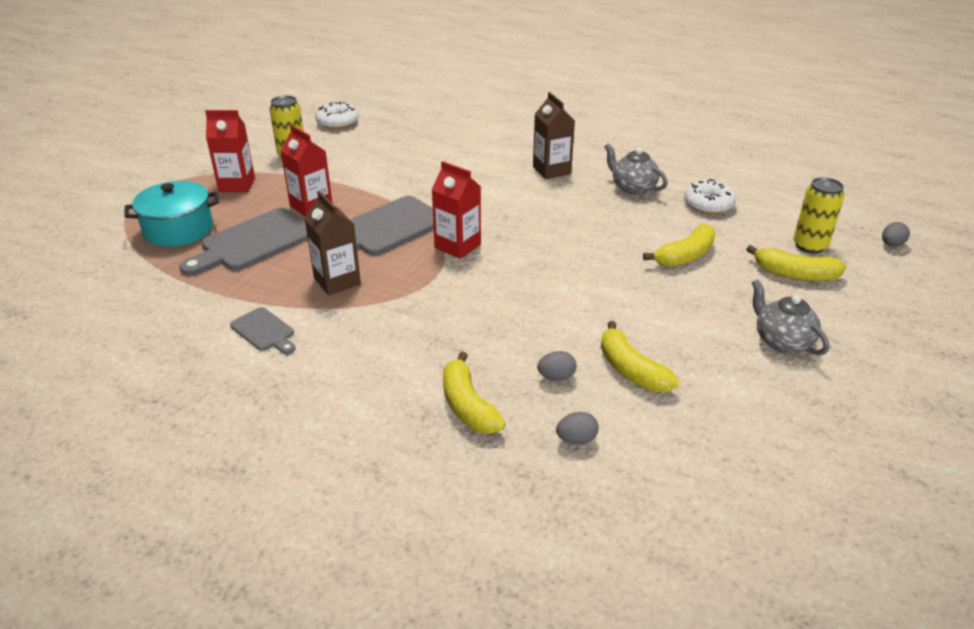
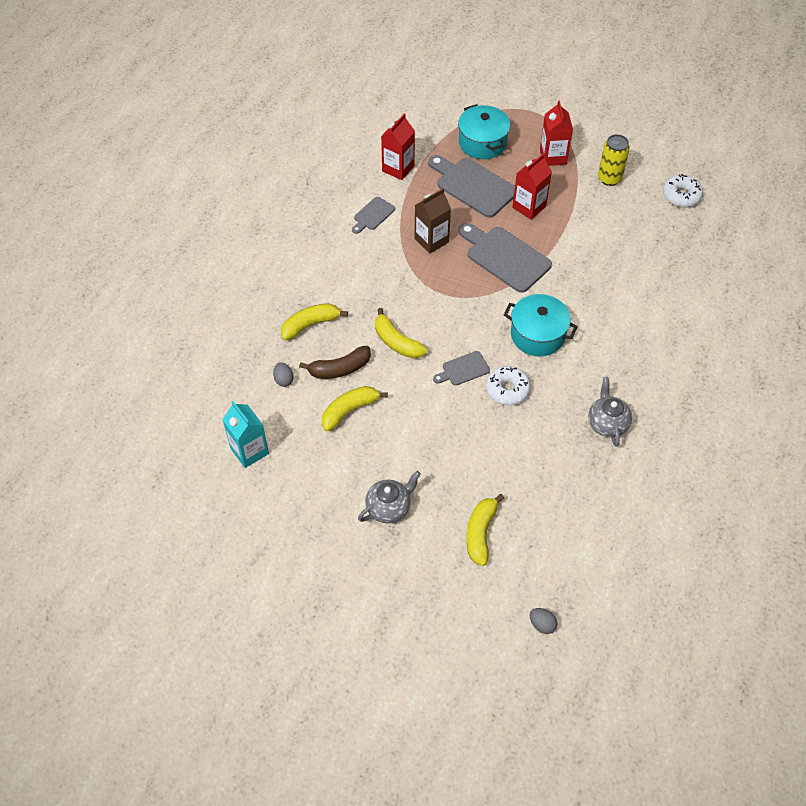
camera: 85 degrees right, 20 degrees up
(457, 246) = (487, 303): red carton -> red carton (398, 168)
(511, 217) = (537, 335): none -> turquoise pot
(551, 170) = (626, 360): brown carton -> none
(556, 377) = (339, 369): grey egg -> brown banana
(560, 270) = (463, 369): none -> grey cutting board
(632, 188) = (607, 423): grey teapot -> grey teapot turned 45 degrees counterclockwise
(685, 256) = (497, 455): yellow banana -> yellow banana (397, 342)
(708, 204) = (588, 482): white donut -> white donut (507, 389)
(720, 484) = (249, 451): none -> turquoise carton
(809, 246) = (528, 554): yellow can -> none

